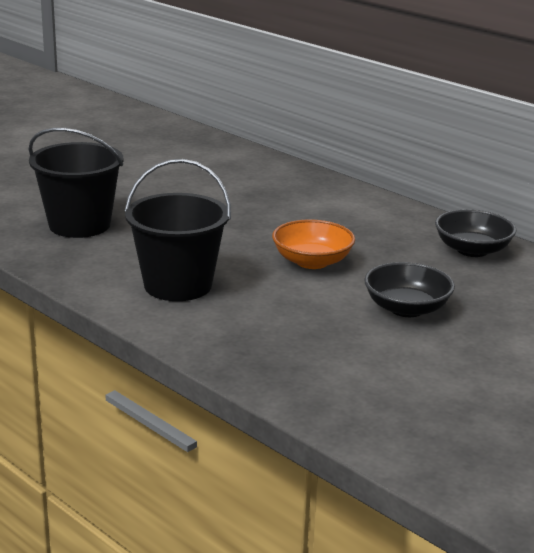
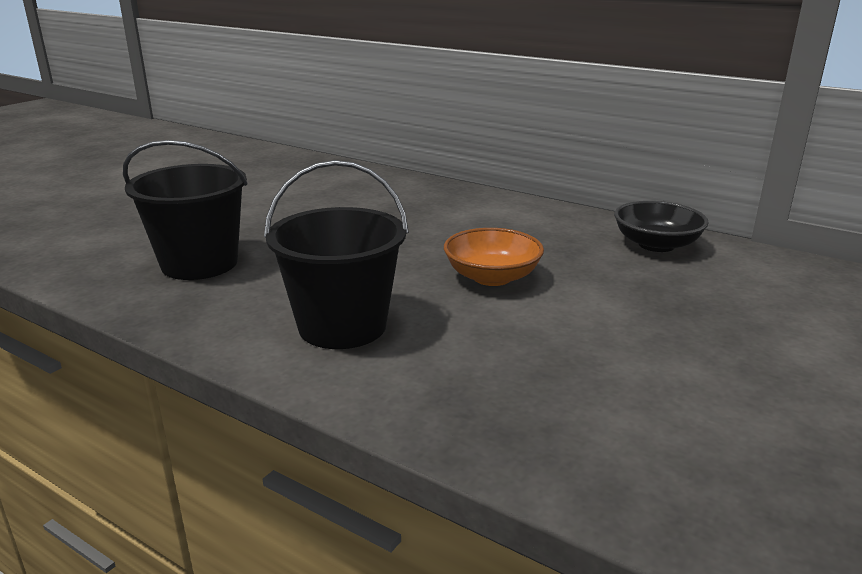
camera: 10 degrees left, 0 degrees up
(406, 308) = (634, 322): black bowl -> none

